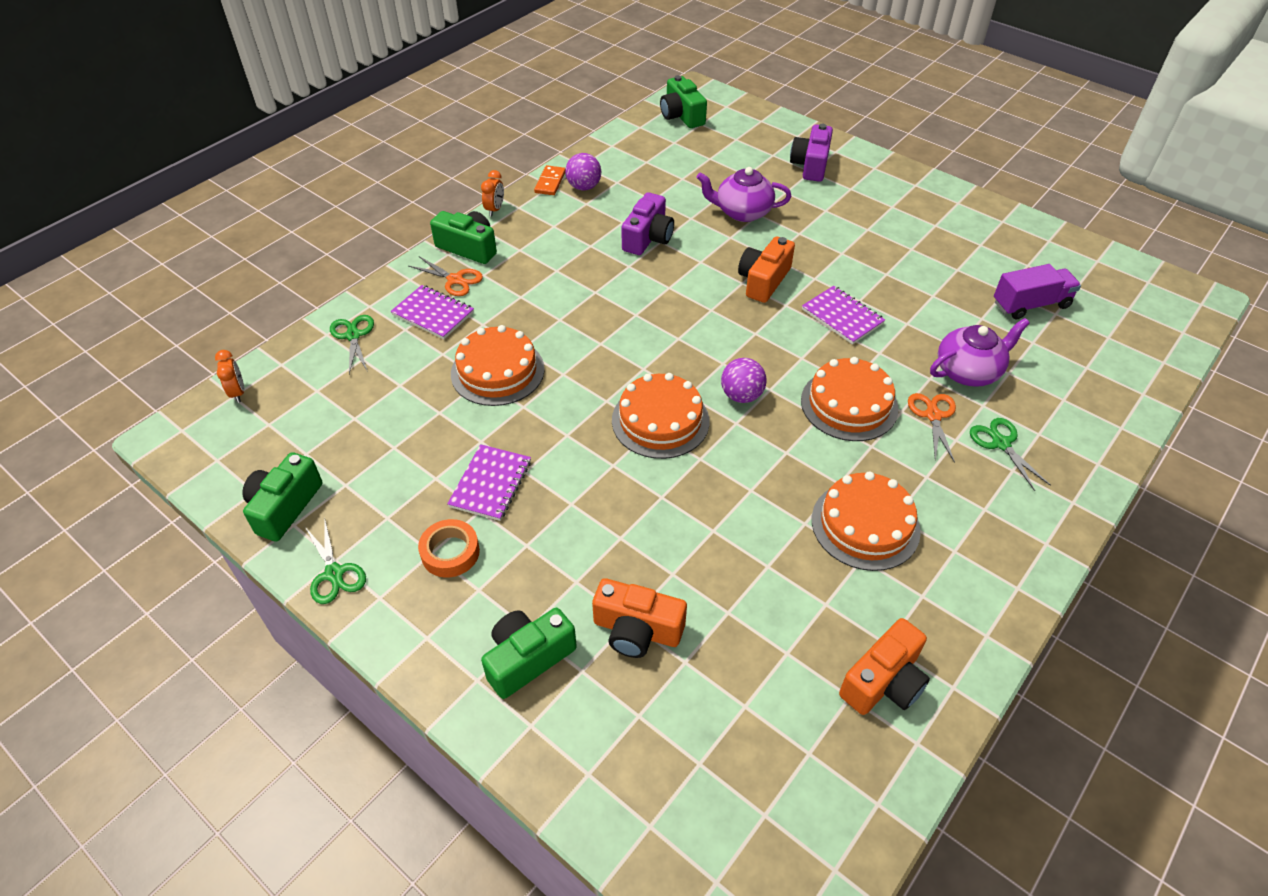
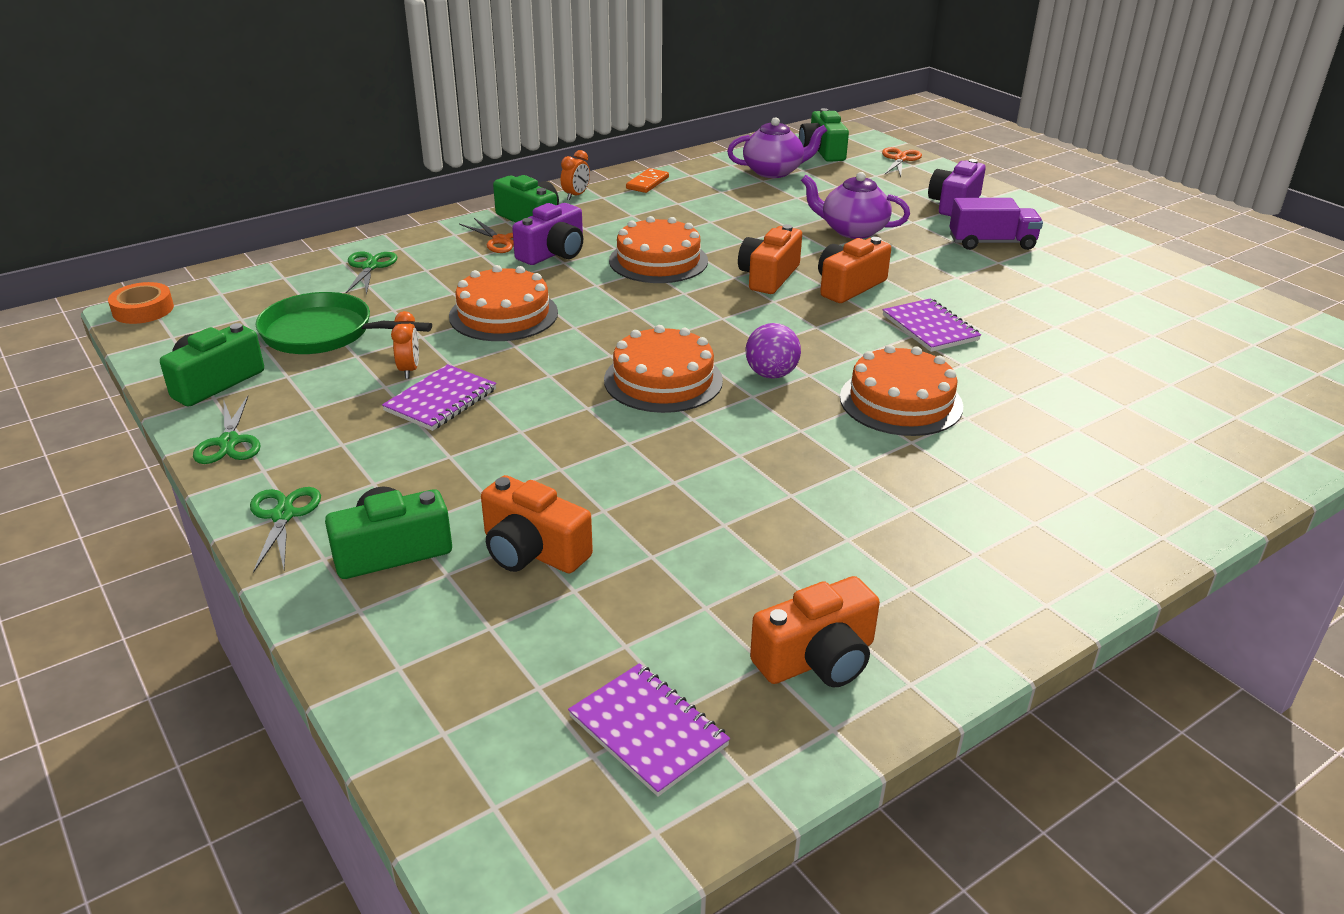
camera: 15 degrees right, 15 degrees down
(238, 392) = (227, 291): orange clock -> orange clock (409, 370)
(351, 426) = (323, 333): none -> green pan
(433, 314) = (462, 262): purple notebook -> purple notebook (648, 731)
(450, 552) = (362, 447): orange tape -> orange tape (143, 310)
(584, 187) = (682, 191): purple ball -> none
(648, 238) = (732, 236): purple camera -> purple camera (553, 253)
(696, 281) = (768, 276): none -> orange camera
(865, 525) = (867, 509): orange cake -> orange cake (658, 261)
(933, 415) = (1005, 427): orange scissors -> orange scissors (900, 159)
(968, 371) = (1070, 396): purple teapot -> purple teapot (773, 171)
(1001, 443) = (1085, 466): green scissors -> green scissors (283, 515)
(1030, 304) = (1182, 351): purple truck -> purple truck (992, 243)

